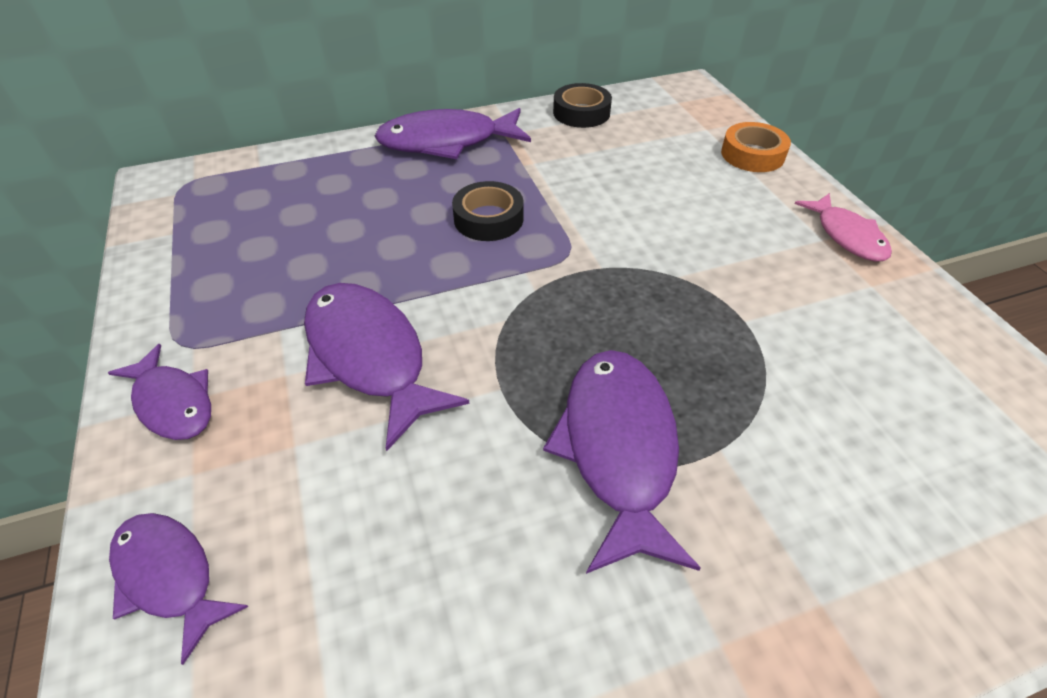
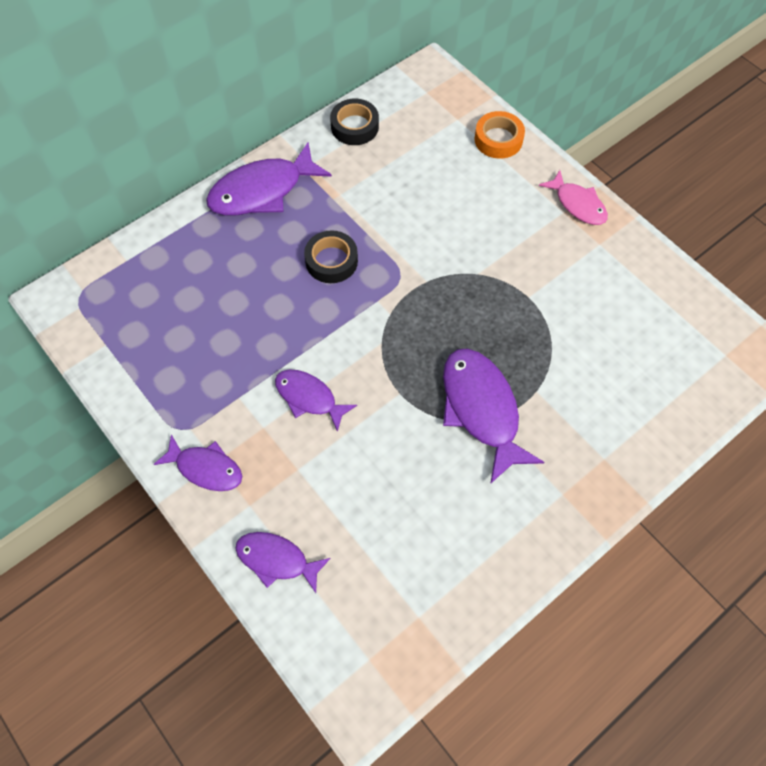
camera: 20 degrees left, 15 degrees up
(369, 357) = (309, 398): purple fish -> purple fish, size x0.61

